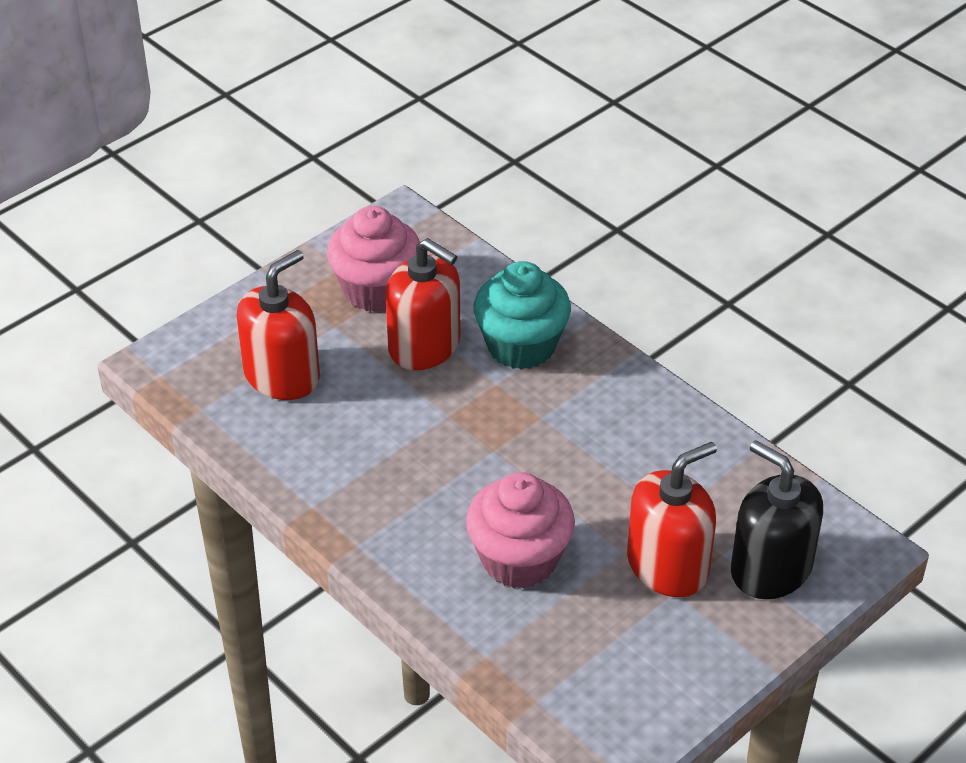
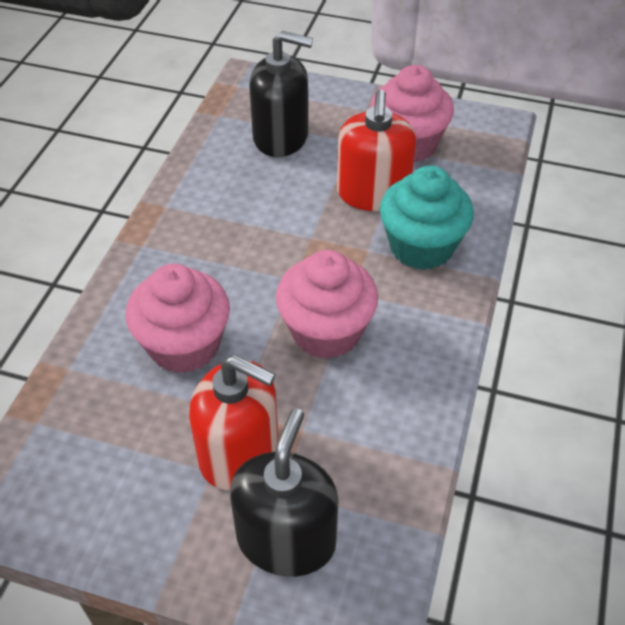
camera: 60 degrees right, 5 degrees up
(282, 375) = (281, 137): red soap dispenser -> black soap dispenser
(575, 454) = (326, 331): none -> pink cupcake

